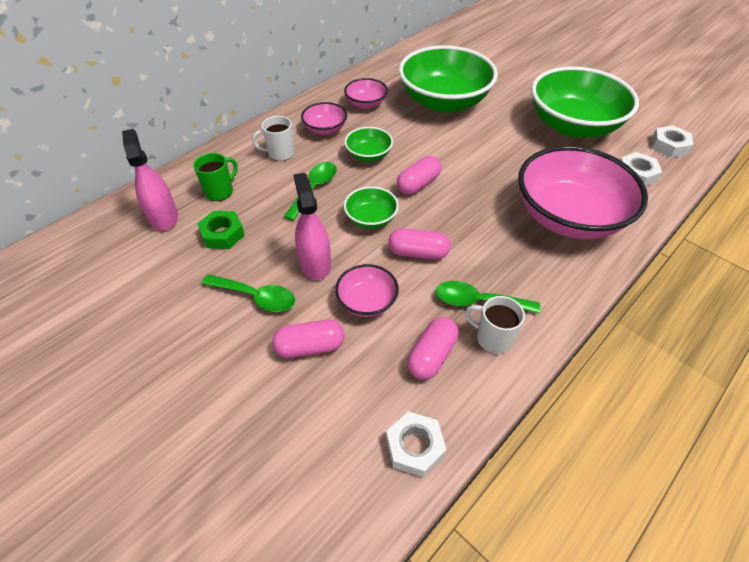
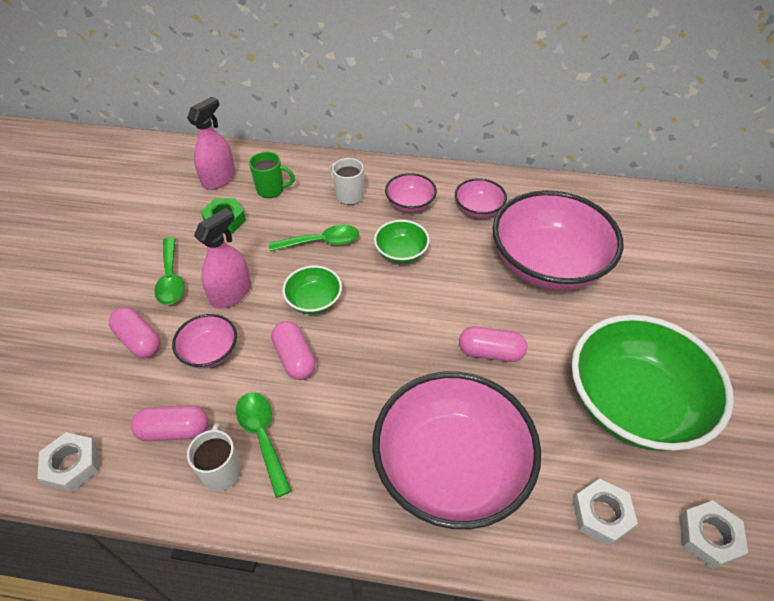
camera: 55 degrees right, 0 degrees up
(418, 184) = (391, 310): pink capsule -> pink capsule (490, 352)
(444, 102) = (547, 264): green bowl -> pink bowl

